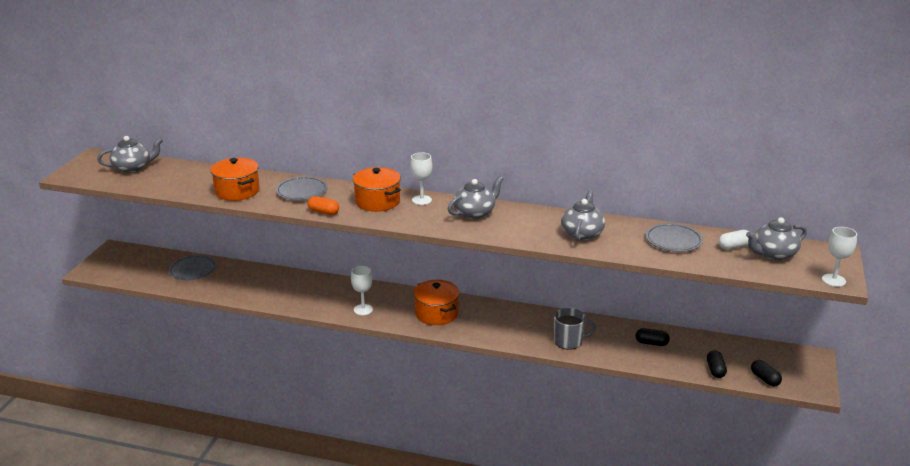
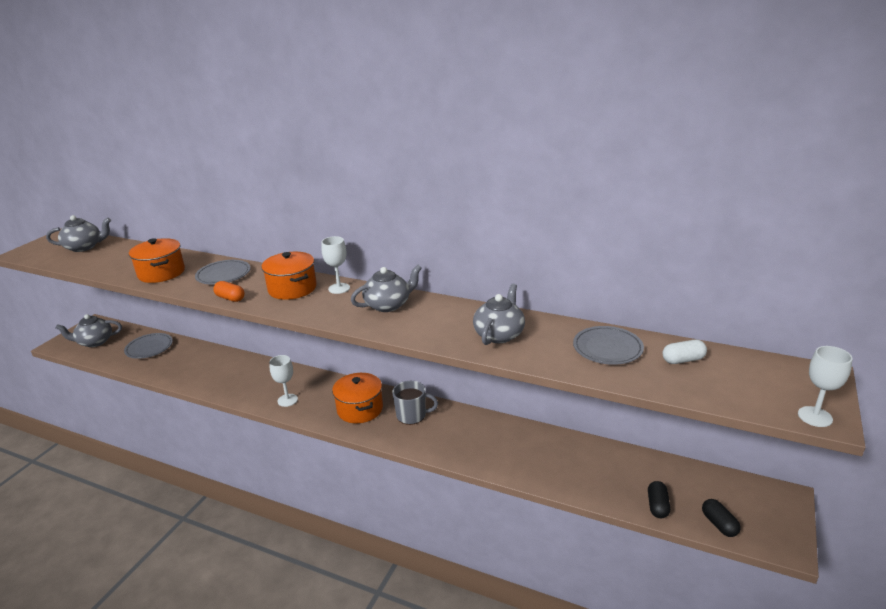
camera: 10 degrees right, 0 degrees up
(569, 341) = (491, 453): grey mug -> grey mug (412, 415)
(651, 343) = (586, 462): black capsule -> none
(773, 254) = (733, 373): grey teapot -> grey teapot (94, 342)

